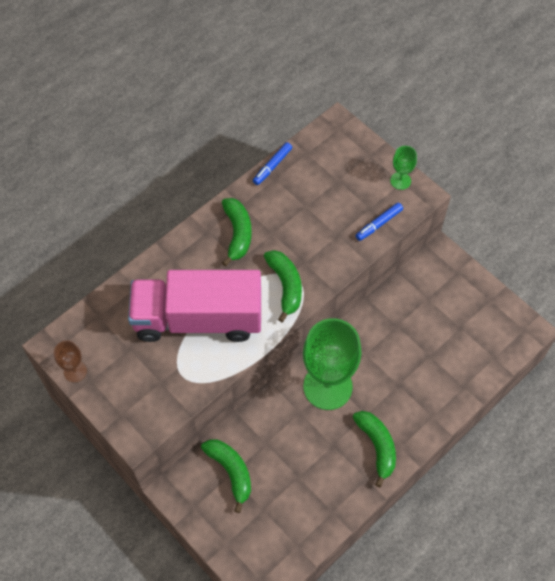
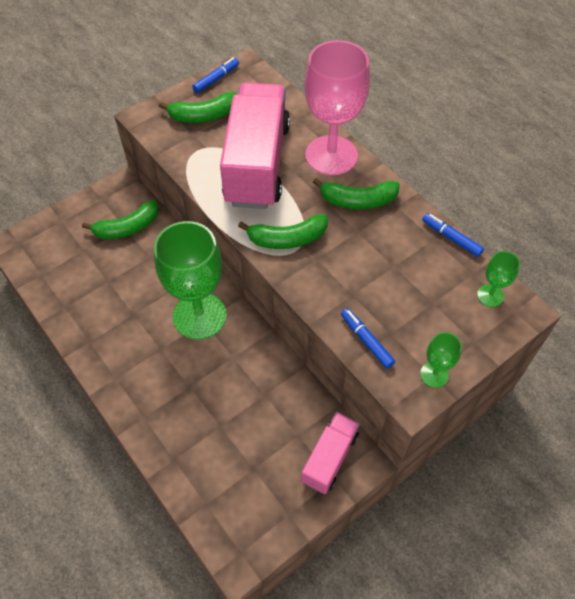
camera: 95 degrees right, 5 degrees down
(75, 371) = (216, 79): brown goblet -> blue marker
(183, 257) = (331, 155): none -> pink goblet
(326, 143) = (490, 295): none -> green goblet
(377, 446) = (122, 355): green banana -> green banana (203, 115)
(442, 275) = (330, 458): none -> pink truck

